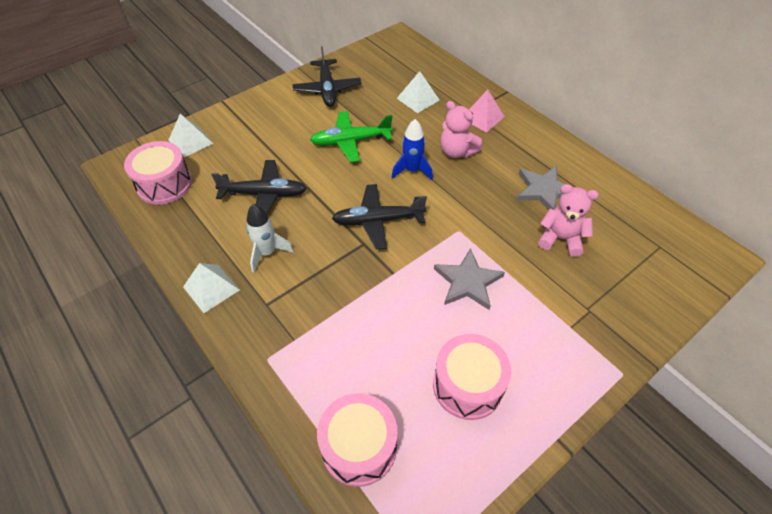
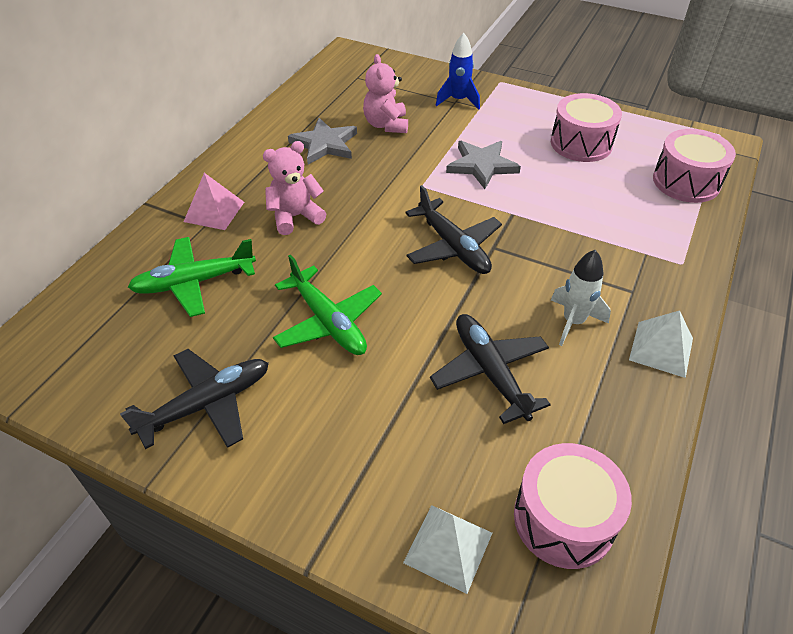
camera: 115 degrees left, 5 degrees down
(412, 170) = (352, 244): blue rocket -> blue rocket (458, 100)
(418, 99) = (195, 282): white pyramid -> green plane
(457, 152) = (295, 217): pink teddy bear -> pink teddy bear turned 135 degrees counterclockwise

